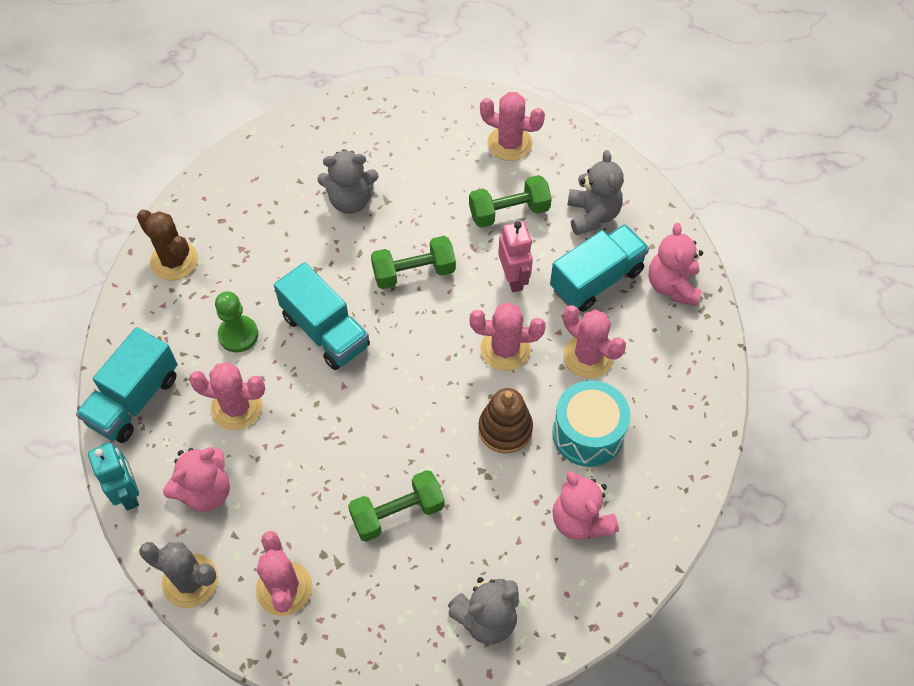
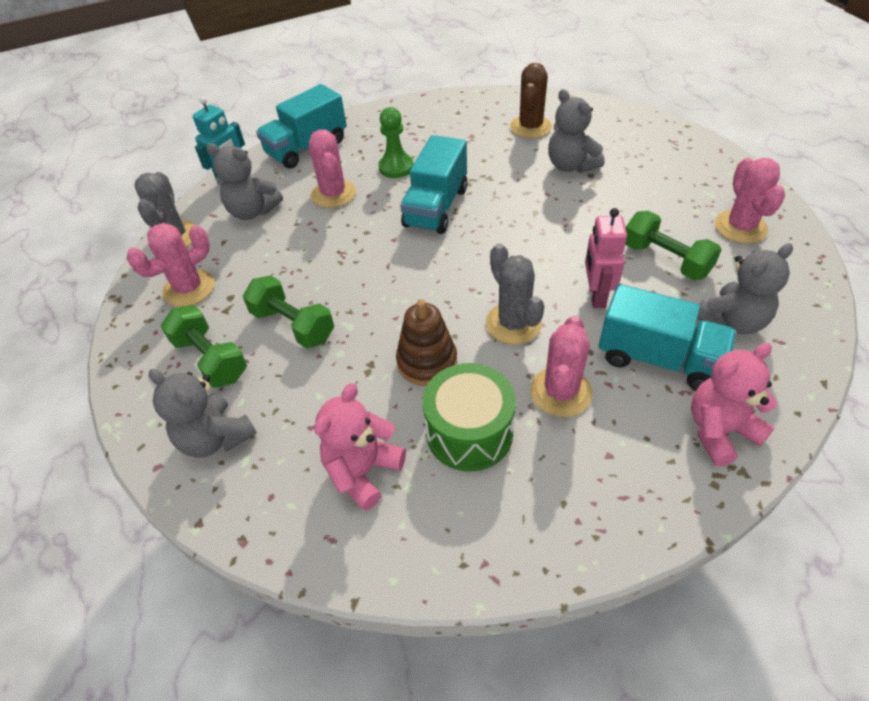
camera: 65 degrees right, 10 degrees down
(134, 400) = (307, 147): turquoise truck -> turquoise truck turned 45 degrees counterclockwise
(174, 260) = (432, 113): brown cactus -> brown cactus (530, 127)
(205, 491) = (252, 211): pink teddy bear -> grey teddy bear
(414, 272) = (538, 230): green dumbbell -> green dumbbell (210, 359)
(505, 349) = (513, 323): pink cactus -> grey cactus
(513, 278) = (596, 295): pink robot -> pink robot turned 135 degrees clockwise
(588, 433) = (469, 432): turquoise drum -> green drum

